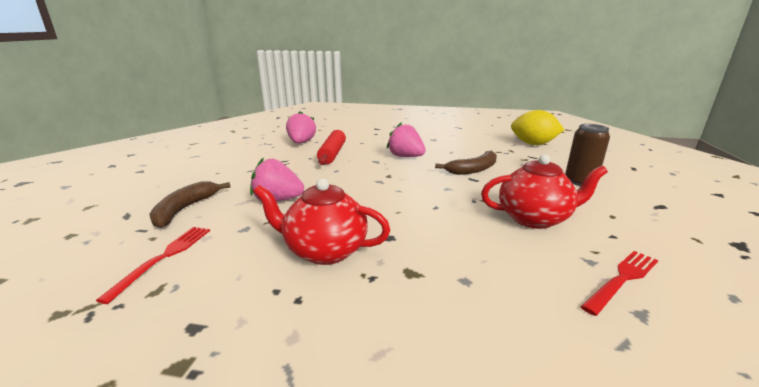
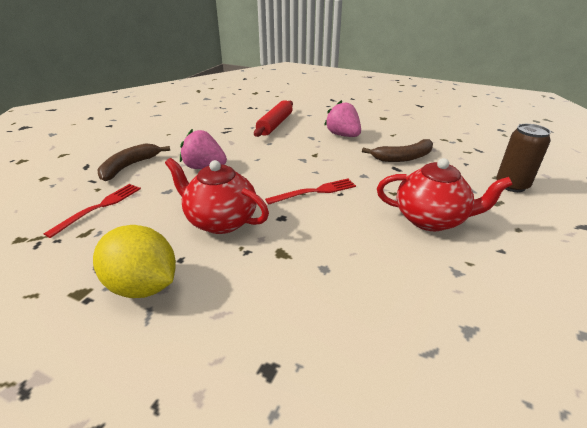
camera: 15 degrees right, 10 degrees up
(301, 143) = (252, 109): pink strawberry -> none
(533, 144) = (490, 134): yellow lemon -> yellow lemon (143, 286)
(622, 279) = (476, 295): red fork -> red fork (315, 191)

